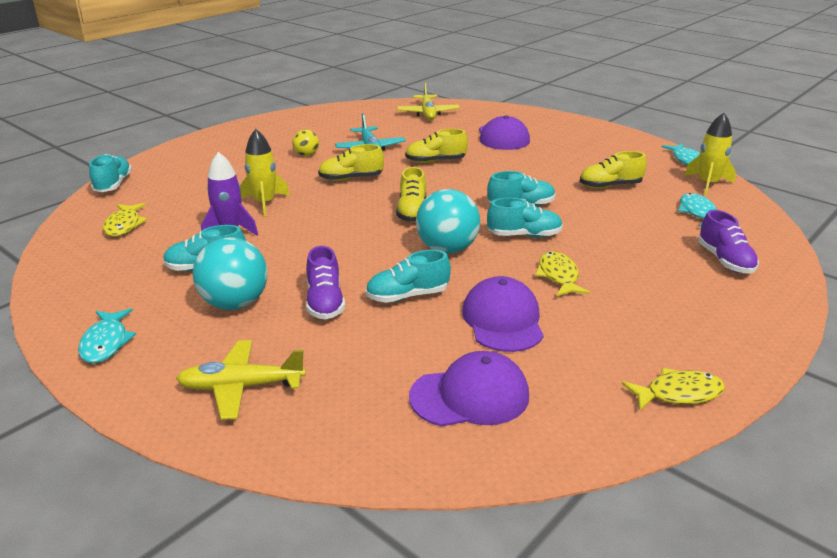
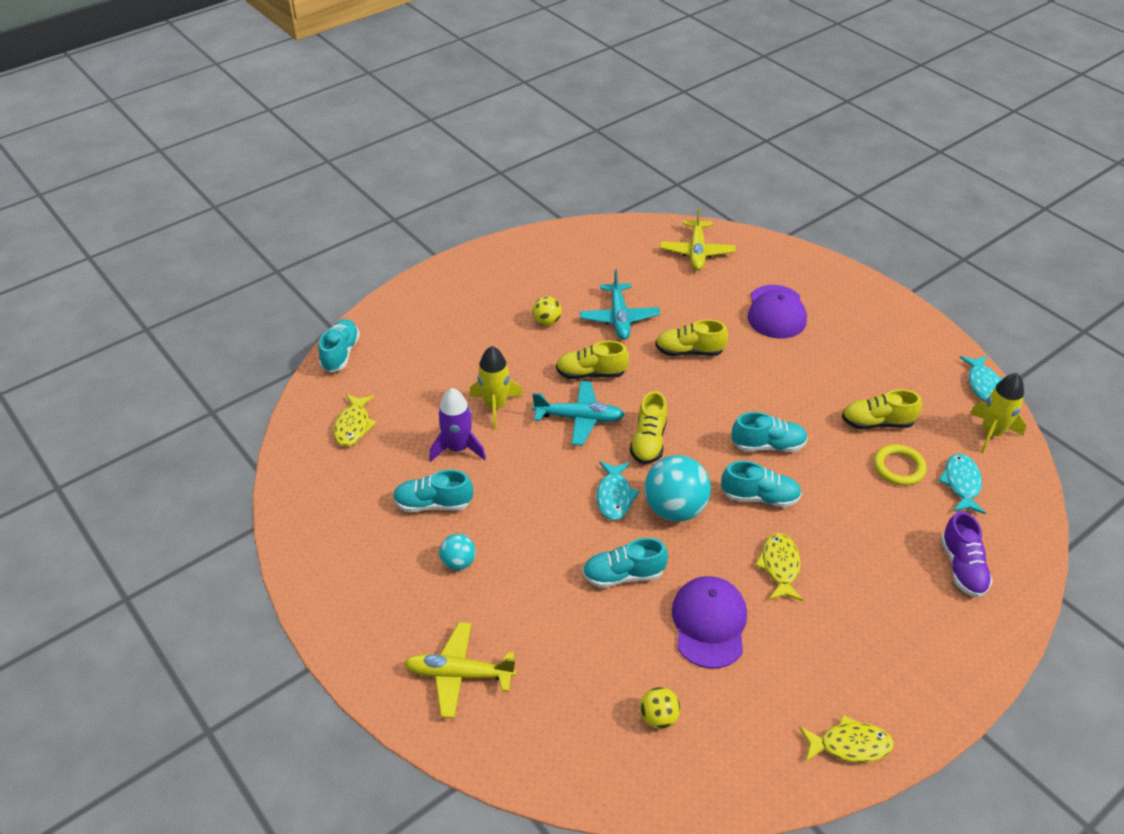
camera: 10 degrees right, 15 degrees up
(106, 343) = (342, 599): turquoise fish -> turquoise fish (614, 496)
(235, 303) = (458, 562): turquoise ball -> turquoise ball, size x0.53
(325, 302) = (543, 573): purple shoe -> none
(345, 204) = (579, 418): none -> turquoise plane
(470, 396) = (658, 717): purple cap -> yellow ball
(640, 208) = (898, 467): none -> yellow ring

